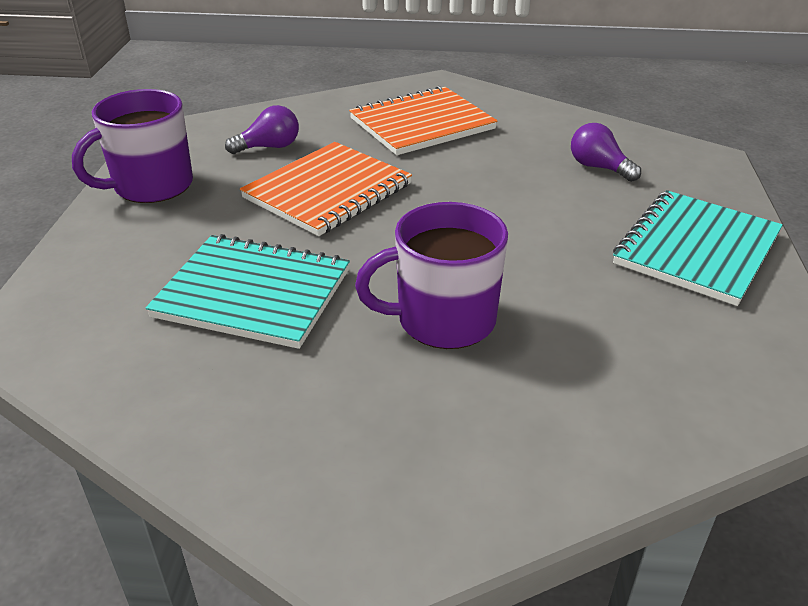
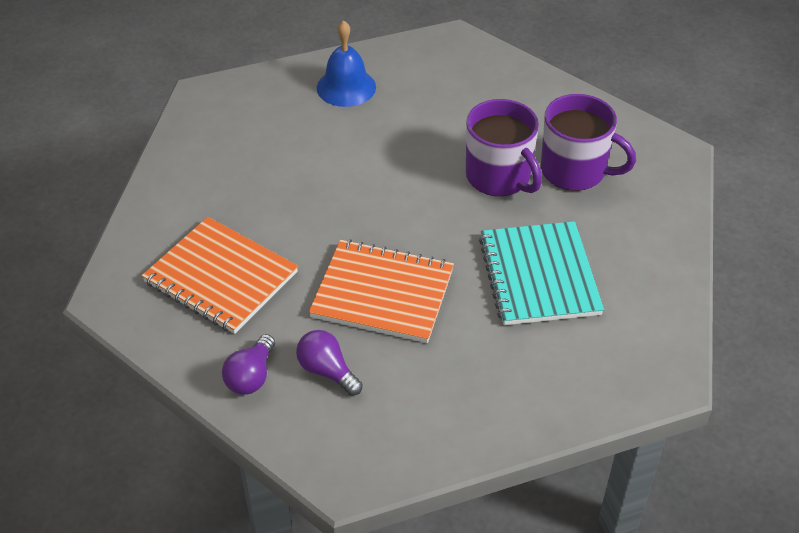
camera: 115 degrees left, 10 degrees up
(151, 186) = (448, 421): purple mug -> purple mug (575, 171)
(599, 167) = (251, 148): purple light bulb -> purple light bulb (251, 376)
(697, 249) = (346, 87): turquoise notebook -> blue bell

